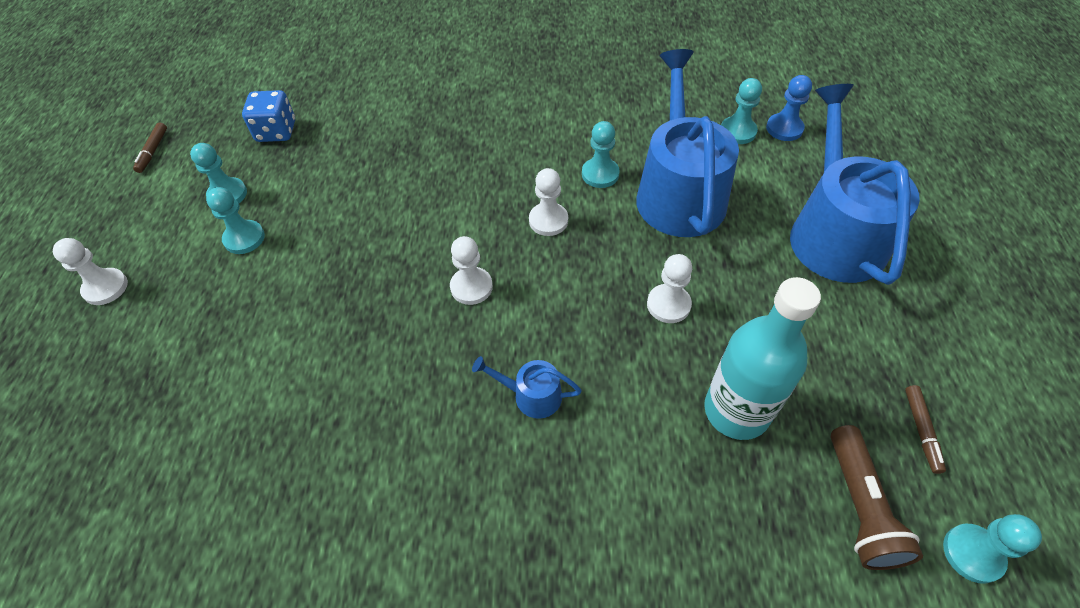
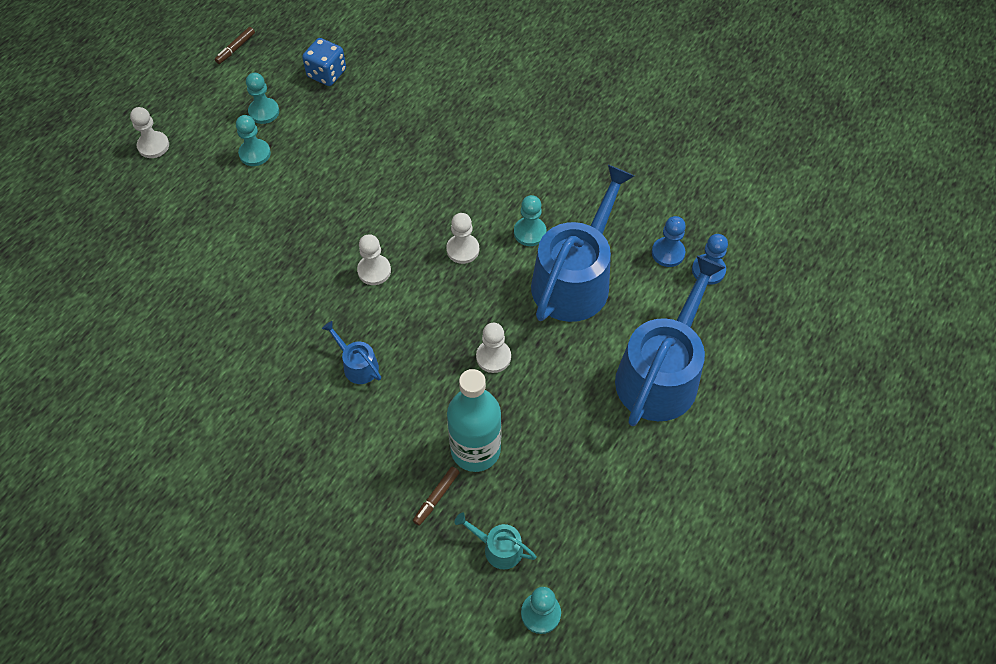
camera: 30 degrees right, 5 degrees up
(738, 131) = (668, 253): turquoise pawn -> blue pawn
(859, 507) = (498, 548): brown flashlight -> turquoise watering can
(921, 431) = (583, 532): brown marker -> brown marker (436, 497)

